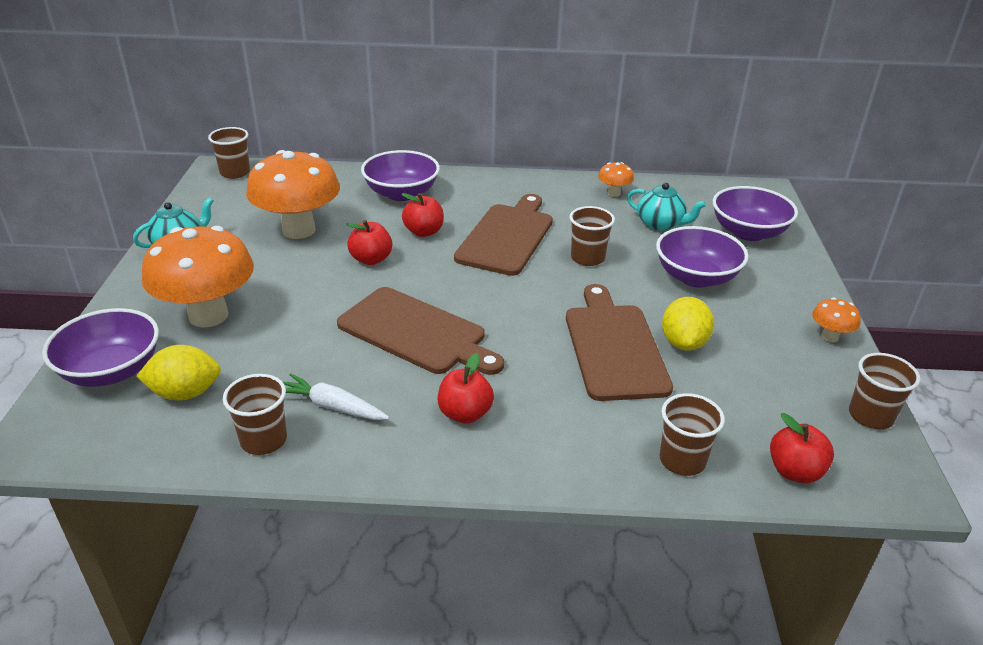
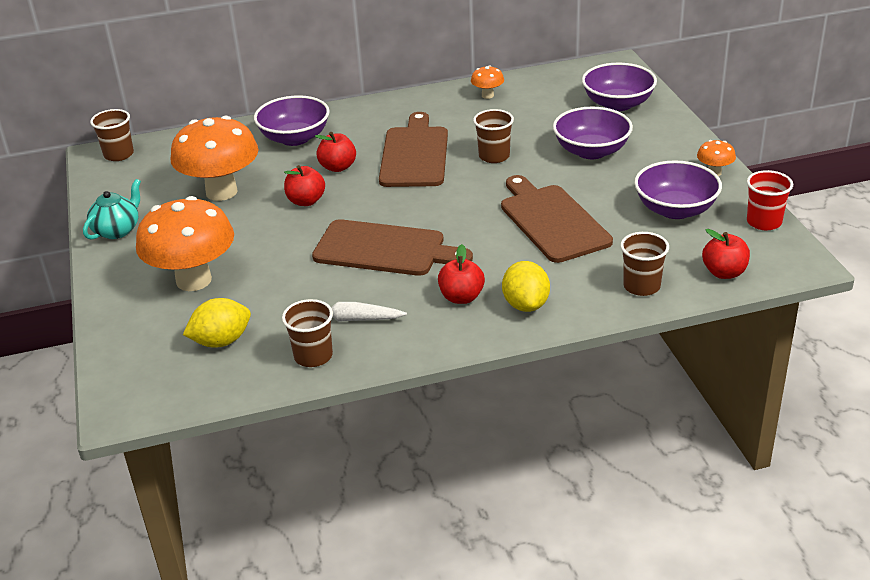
camera: 15 degrees left, 0 degrees up
(111, 371) = (143, 342): purple bowl -> purple bowl (675, 209)
(660, 224) = (541, 113): turquoise teapot -> none
(683, 343) = (605, 204): yellow lemon -> yellow lemon (526, 305)
(870, 416) = (764, 222): brown cup -> red cup

